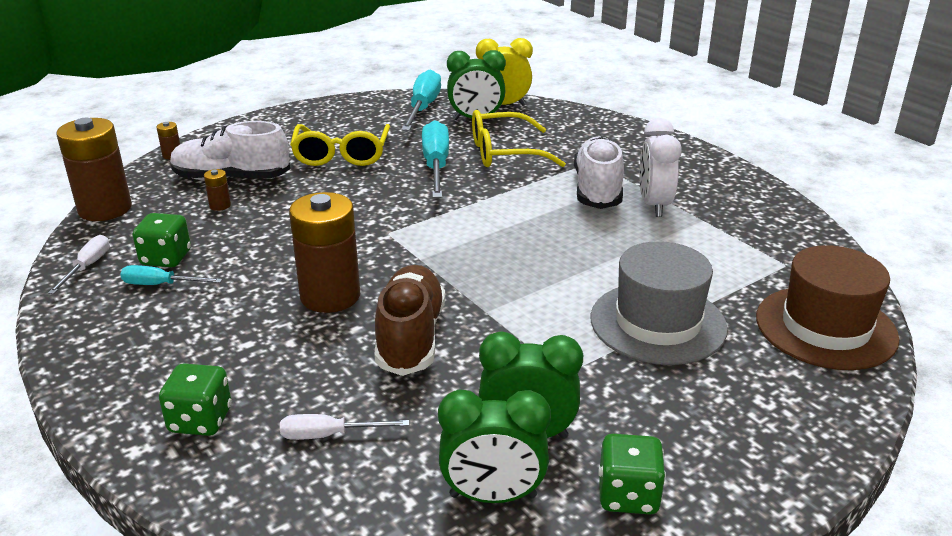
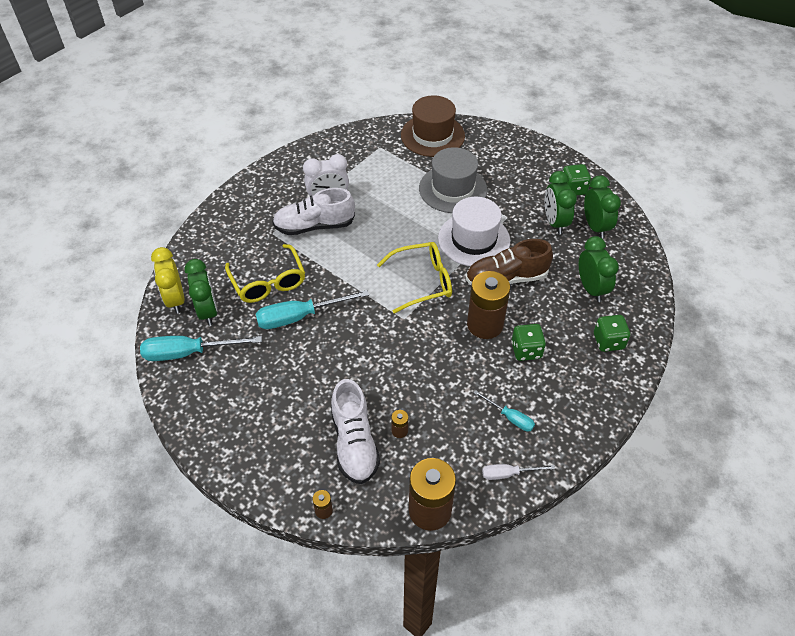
camera: 105 degrees left, 20 degrees up
(161, 285) = (510, 417): turquoise screwdriver -> turquoise screwdriver turned 45 degrees counterclockwise
(166, 258) = (480, 430): green dice -> green dice (526, 350)
(329, 435) = (591, 288): white screwdriver -> green clock
(341, 155) = (294, 382): yellow glasses -> yellow glasses (422, 281)
(517, 321) = (474, 239): none -> white hat

